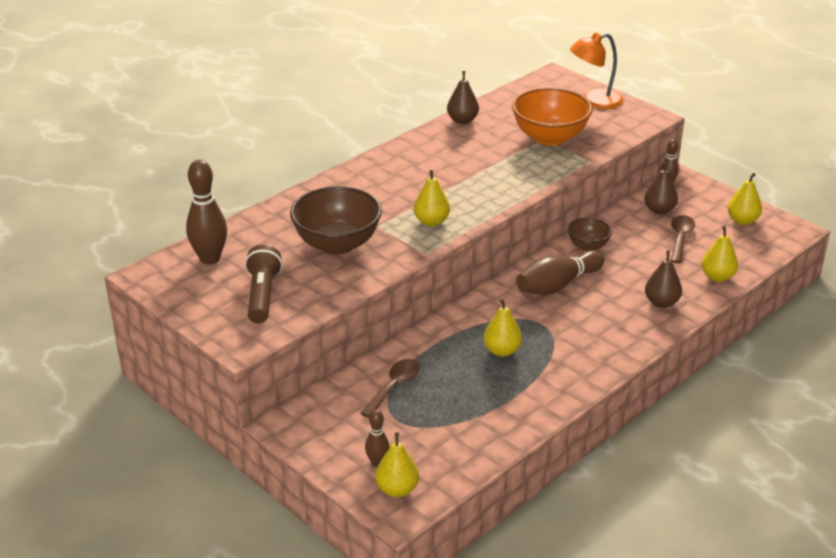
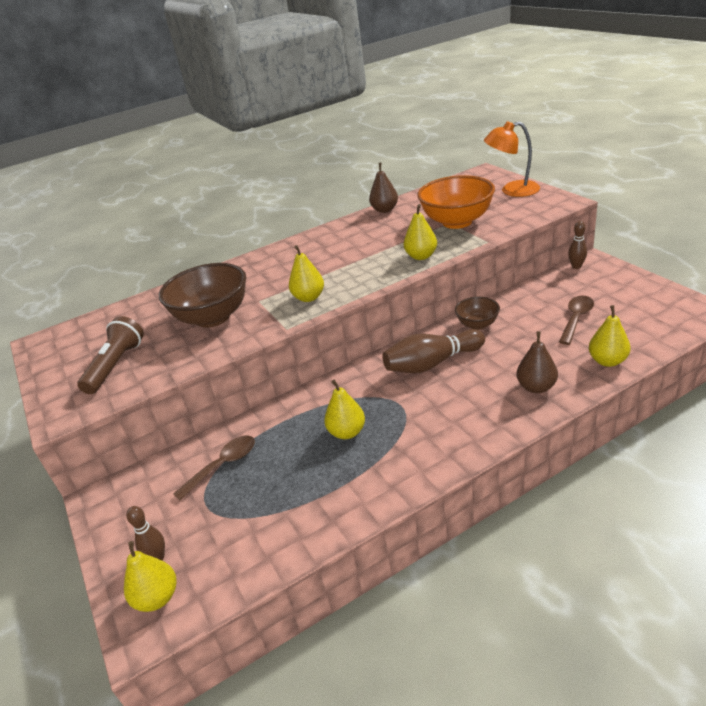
camera: 20 degrees right, 0 degrees up
(210, 258) = (100, 328): brown bowling pin -> none
(659, 210) = (561, 291): brown pear -> none
(742, 221) = (649, 302): yellow pear -> yellow pear (421, 256)

